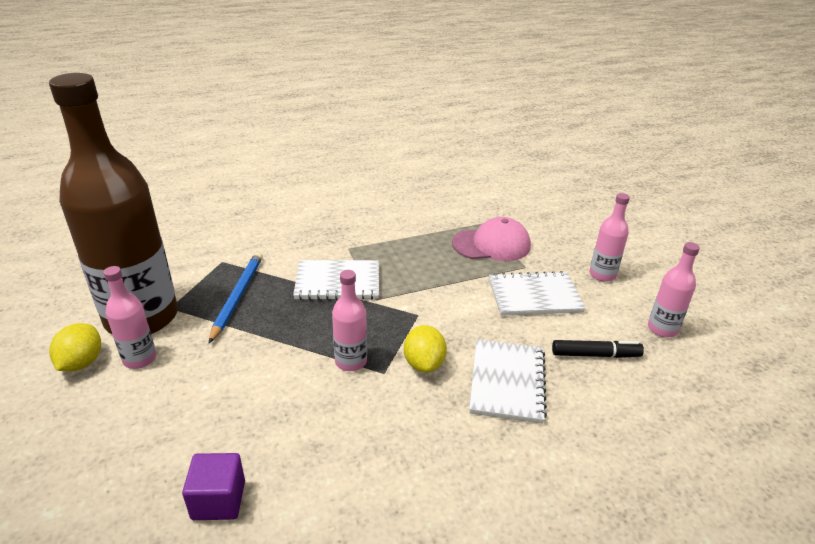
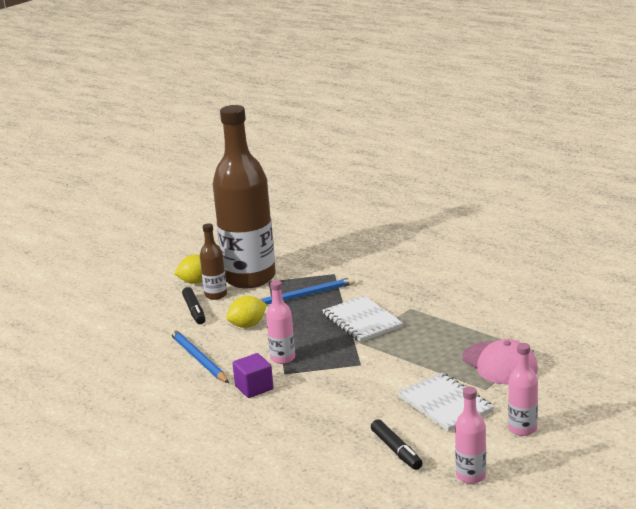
camera: 65 degrees right, 10 degrees down
(139, 359) = (215, 295): pink bottle -> brown bottle
(150, 392) = (194, 310): none -> black marker
(218, 500) = (141, 363): purple cube -> purple cube (254, 388)
(274, 434) = (198, 359): none -> blue pencil
(424, 364) = (308, 384): yellow lemon -> yellow lemon (248, 325)
(507, 382) = (323, 421): white notebook -> none

